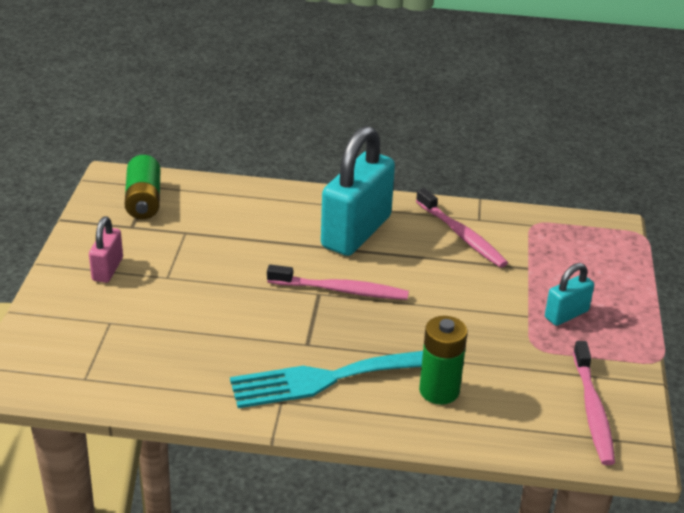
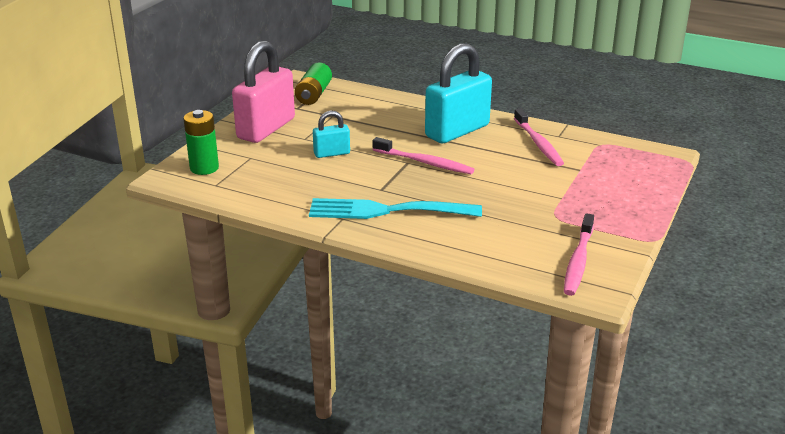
camera: 20 degrees right, 5 degrees down
(107, 269) = (266, 128): pink padlock -> pink padlock, size x2.04
(439, 391) = (463, 230): green battery -> green battery (204, 168)
(566, 314) = (593, 201): turquoise padlock -> turquoise padlock (332, 153)

